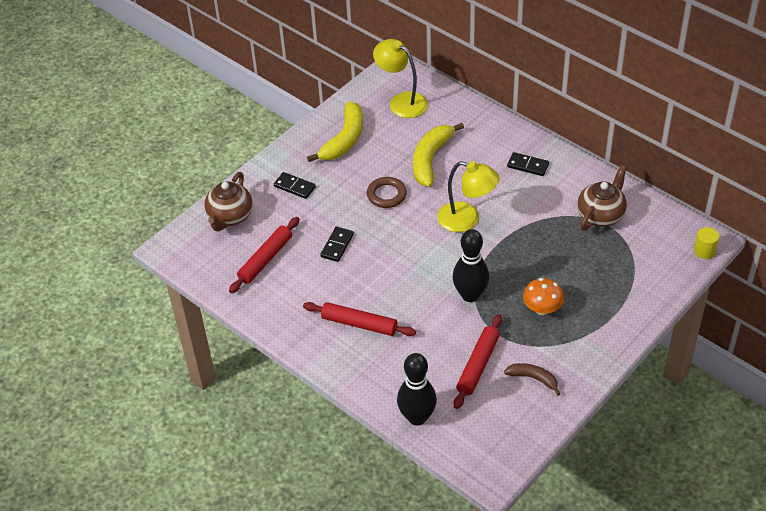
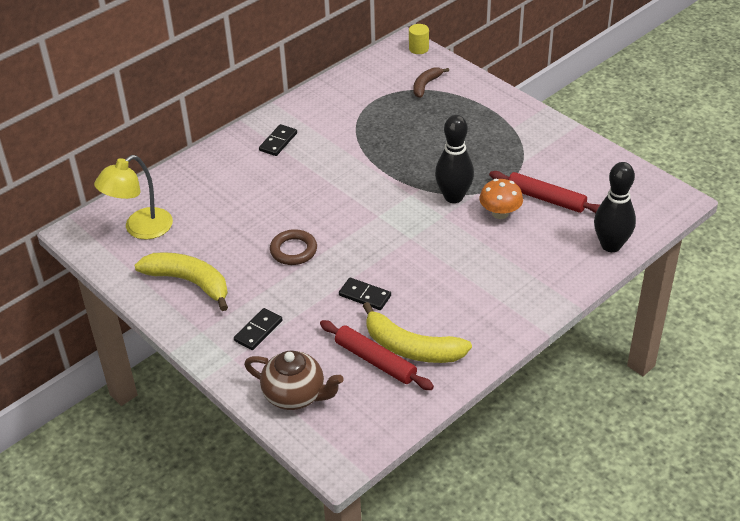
camera: 85 degrees left, 5 degrees down
(359, 324) = (485, 282): red rolling pin -> none
(431, 159) = (246, 211): yellow banana -> yellow banana (411, 347)
(467, 220) = (347, 191): yellow lamp -> none
(533, 378) = (563, 164): brown banana -> brown banana (426, 85)
(542, 309) = (477, 150): orange mushroom -> orange mushroom (500, 213)
(601, 215) = (361, 102): brown teapot -> none

